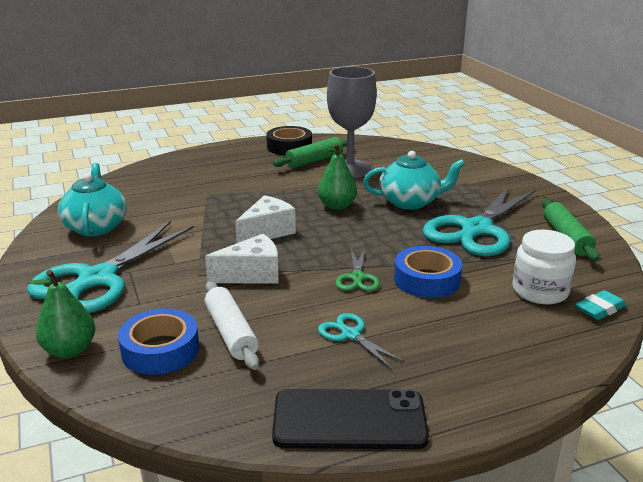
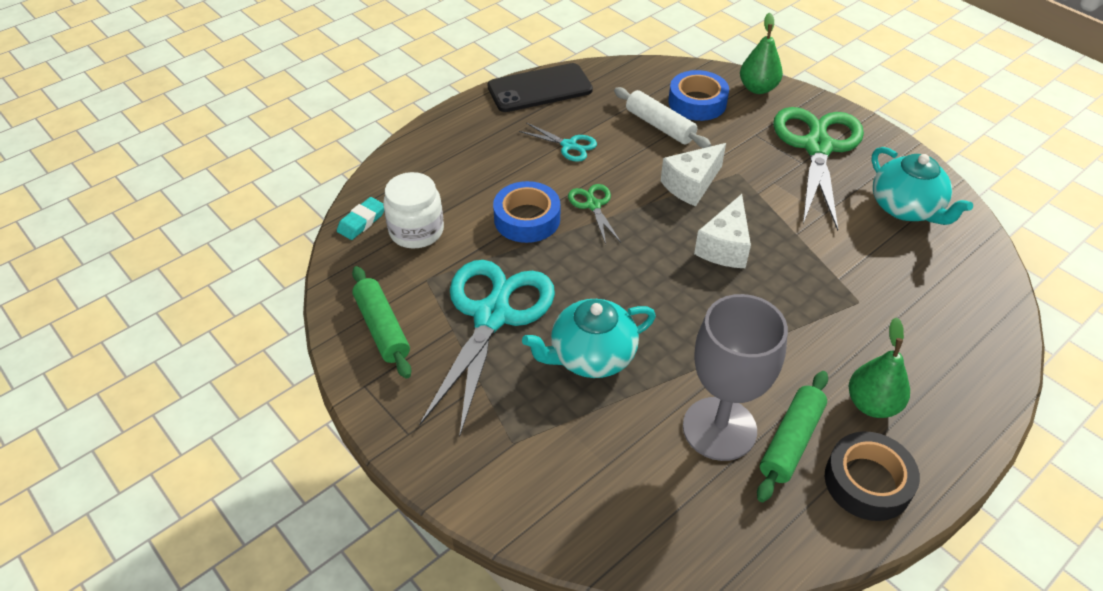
camera: 160 degrees right, 20 degrees up
(98, 279) = (817, 147): turquoise scissors -> green scissors
(337, 206) = (680, 319): green pear -> green pear (872, 404)

